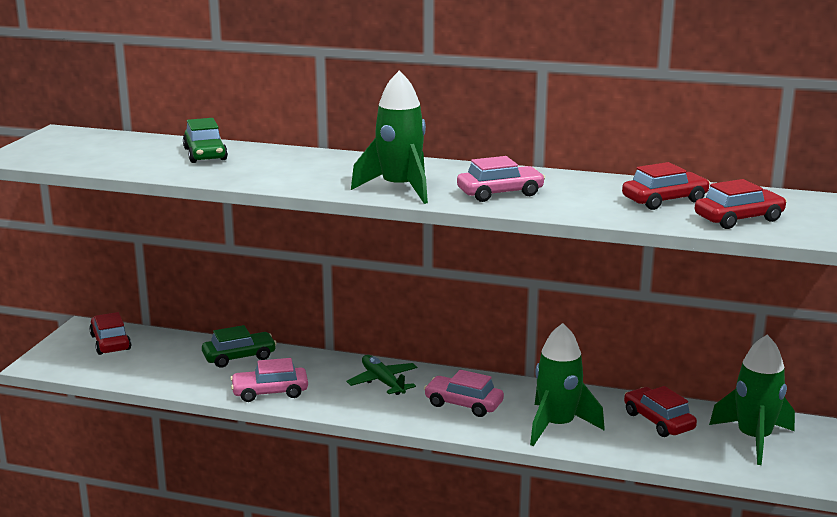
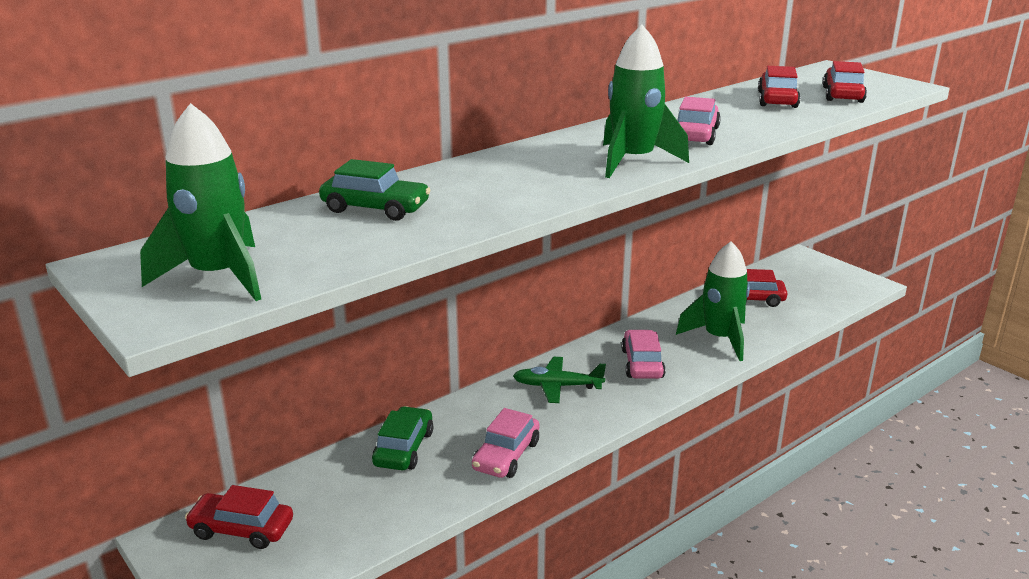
camera: 55 degrees left, 5 degrees up
(463, 404) = (642, 364): pink car -> pink car turned 120 degrees clockwise
(753, 439) = (805, 279): green rocket -> green rocket (218, 276)

